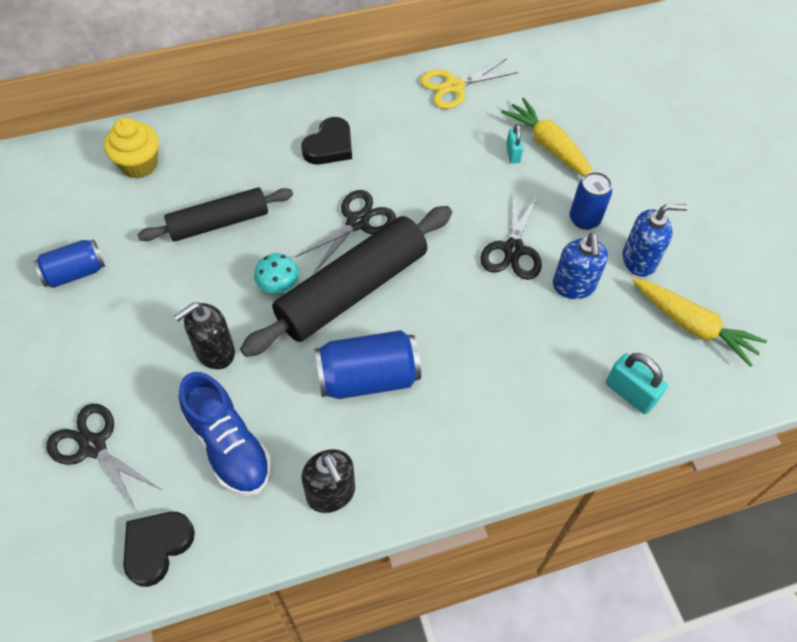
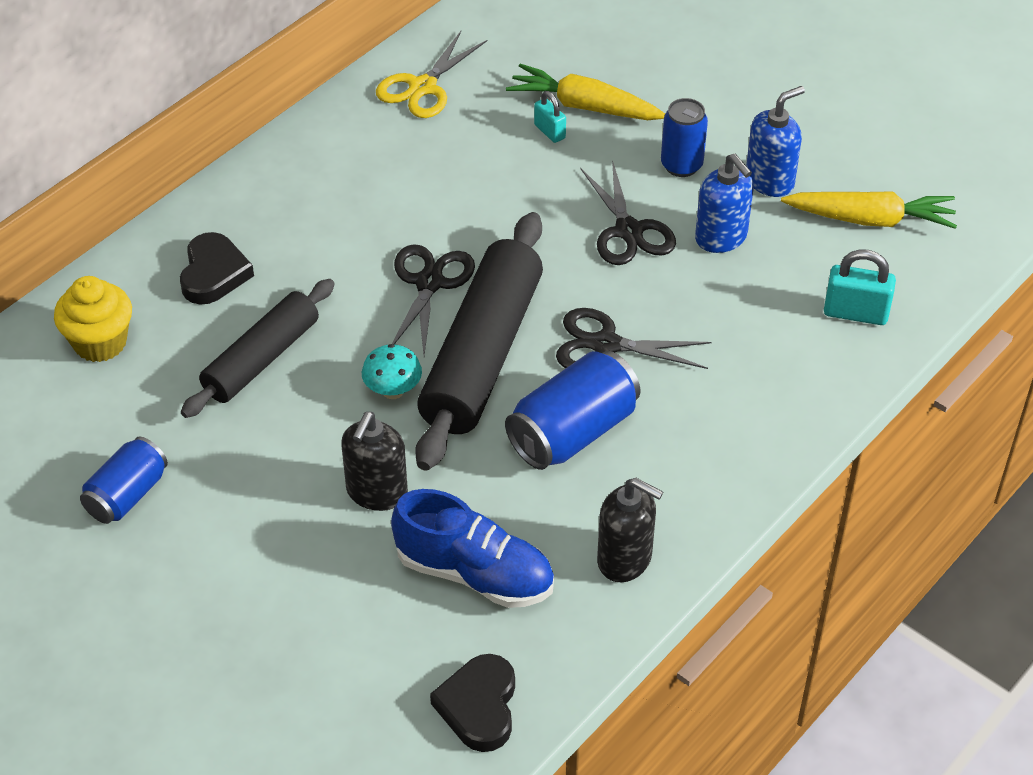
camera: 30 degrees left, 10 degrees down
(93, 446) = (317, 653): black scissors -> black scissors (605, 344)
(329, 146) = (326, 217): black heart -> black heart (214, 273)

